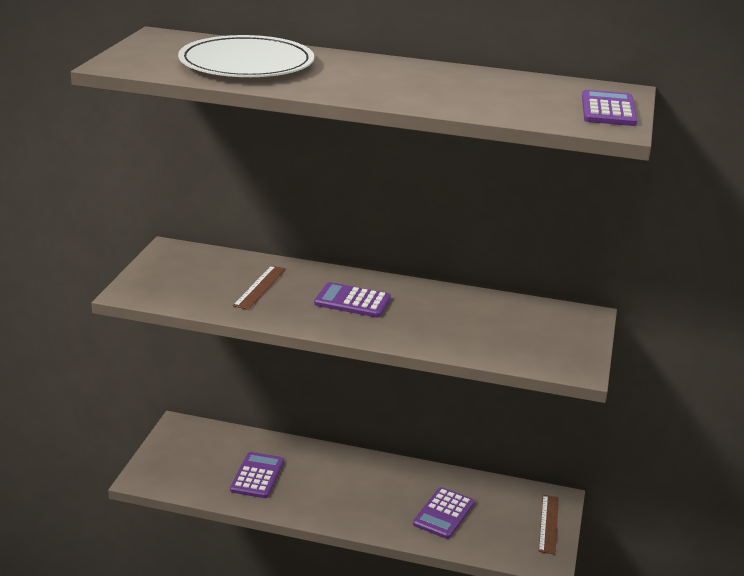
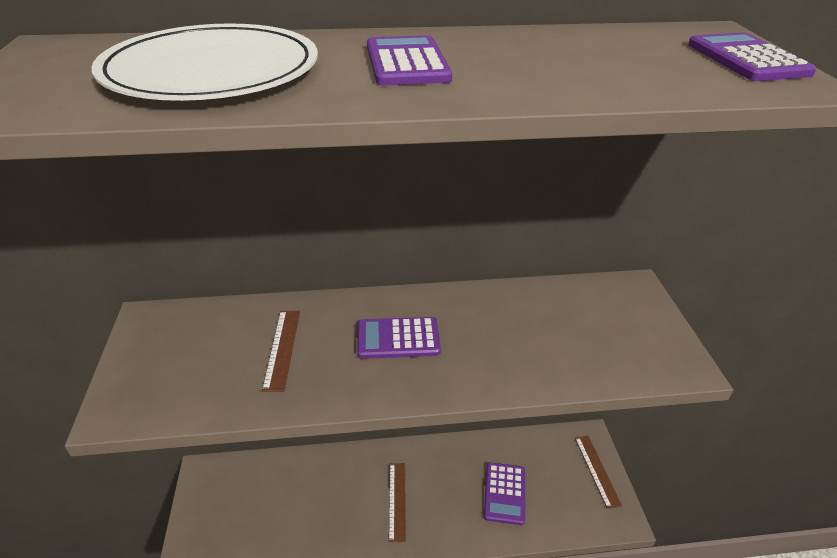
camera: 20 degrees left, 10 degrees up
(257, 476) = (309, 512): purple calculator -> purple calculator (406, 63)
(339, 490) = (397, 500): none -> brown ruler

